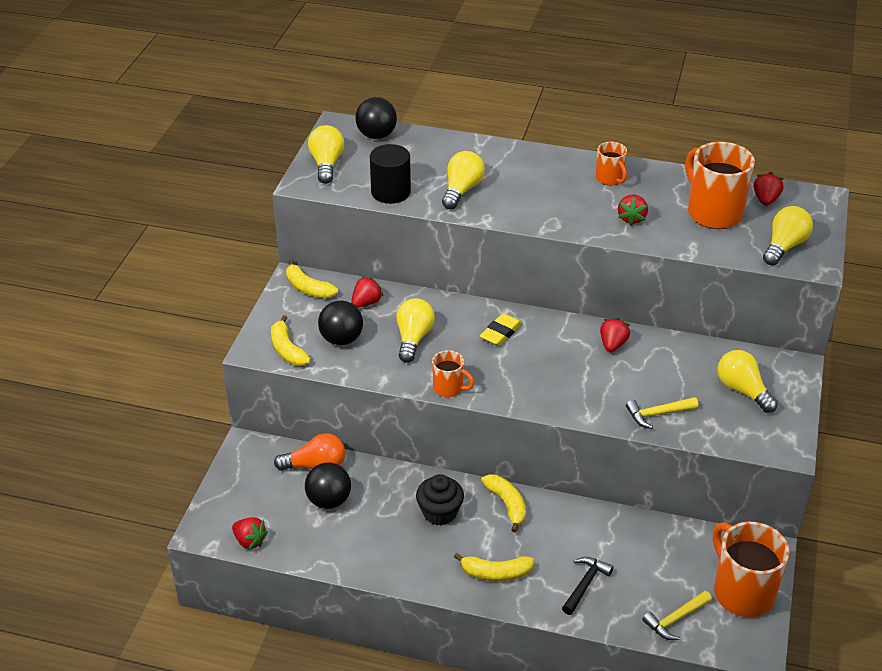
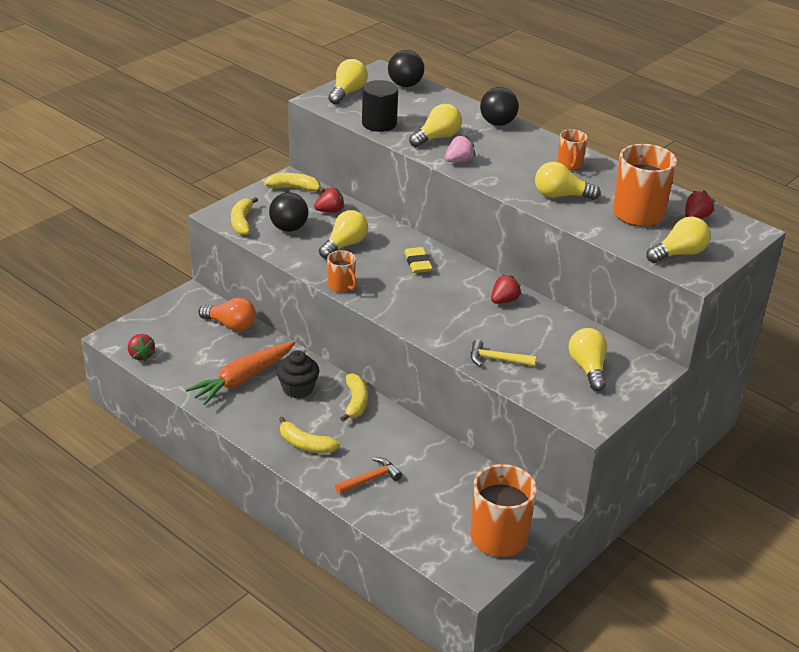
camera: 25 degrees right, 5 degrees down
(308, 288) = (294, 188): yellow banana -> yellow banana turned 120 degrees clockwise
(329, 500) = (221, 350): black ball -> black ball (497, 123)
(377, 524) = (243, 379): none -> orange carrot
(500, 333) = (417, 263): yellow eraser -> yellow eraser turned 75 degrees counterclockwise
(505, 211) = (459, 161): none -> pink strawberry
(585, 584) = (370, 479): black hammer -> orange hammer
(631, 218) = (561, 196): red strawberry -> yellow light bulb
(675, 619) = (423, 532): yellow hammer -> none

